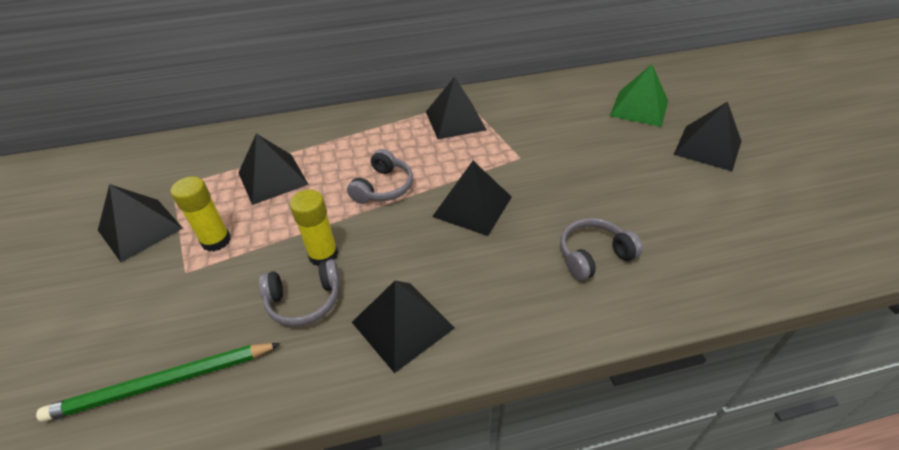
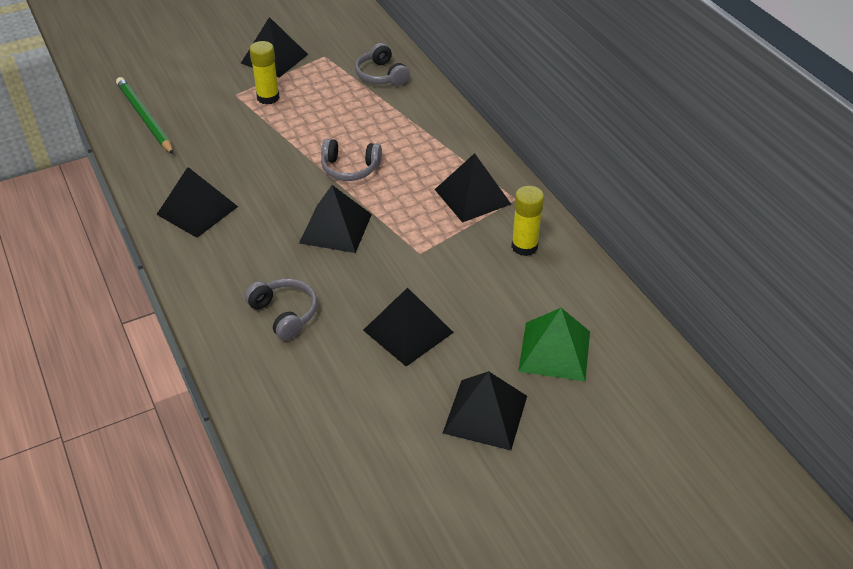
camera: 75 degrees right, 0 degrees up
(272, 178) = (347, 102): black pyramid -> black pyramid (408, 331)
(305, 301) = (215, 157): grey headphones -> grey headphones (381, 75)
(323, 255) = (261, 154): yellow glue stick -> yellow glue stick (524, 246)

